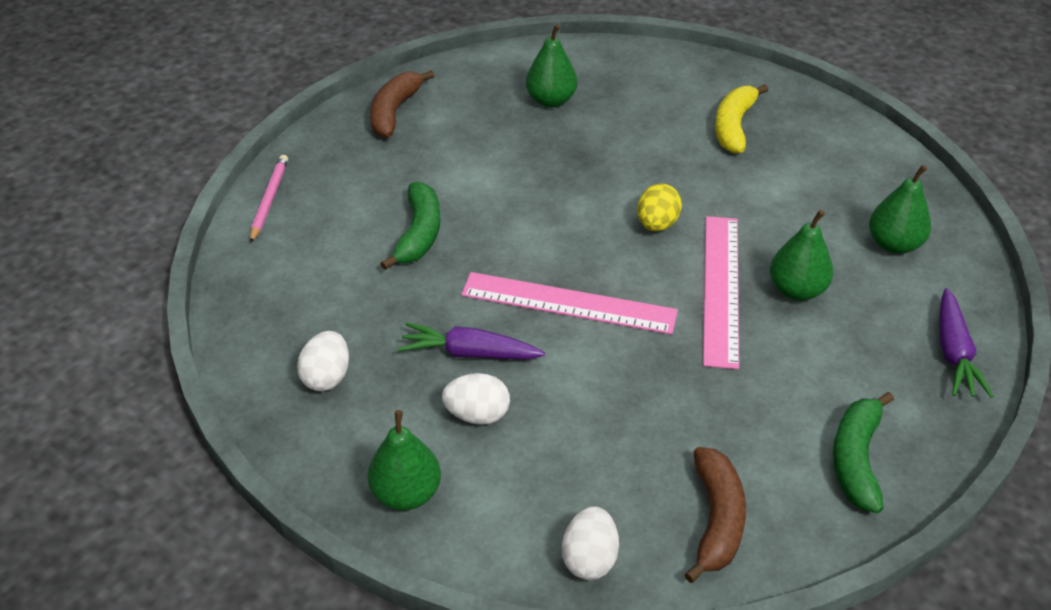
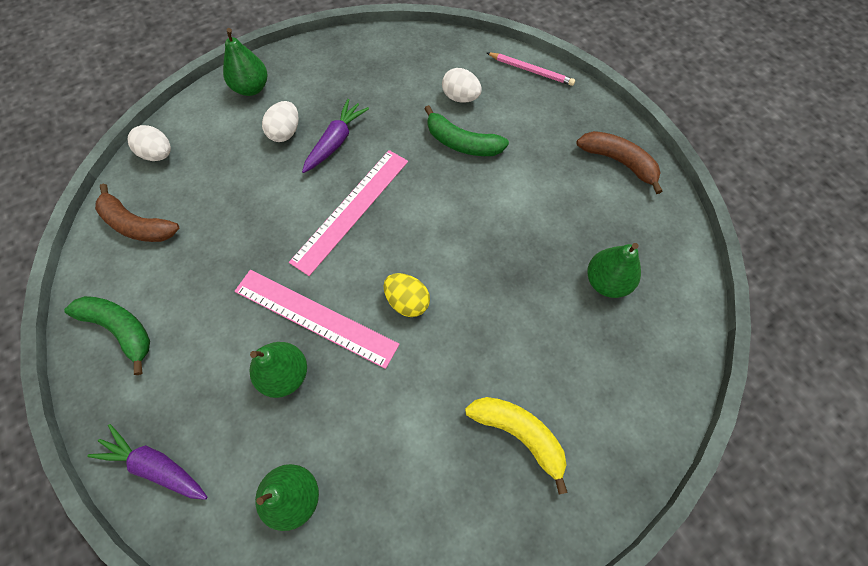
camera: 110 degrees right, 20 degrees up
(327, 377) = (354, 71): white egg -> white egg (460, 97)

